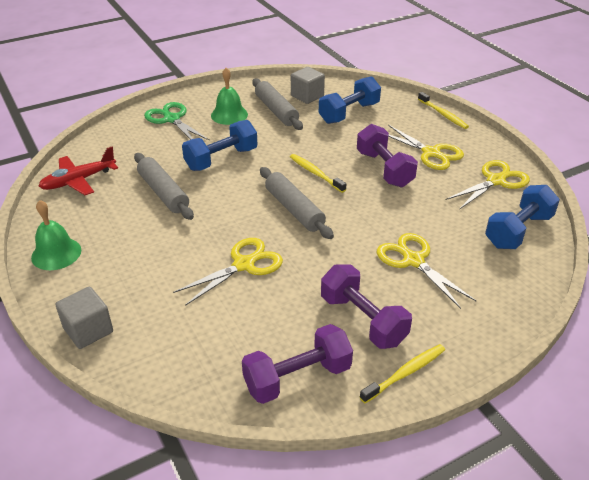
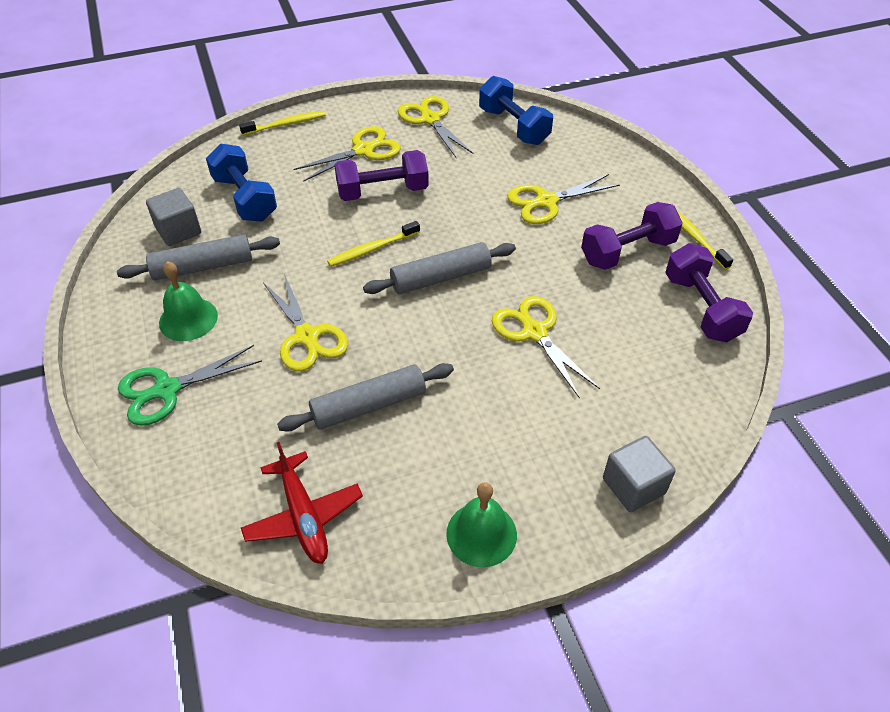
camera: 80 degrees left, 10 degrees up
(221, 159) = (306, 336): blue dumbbell -> yellow scissors

